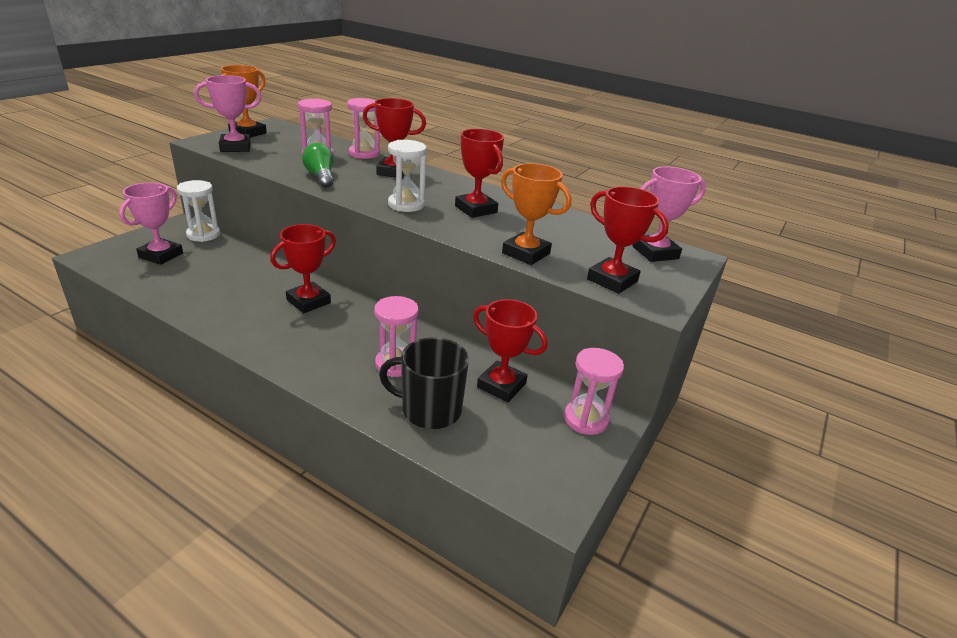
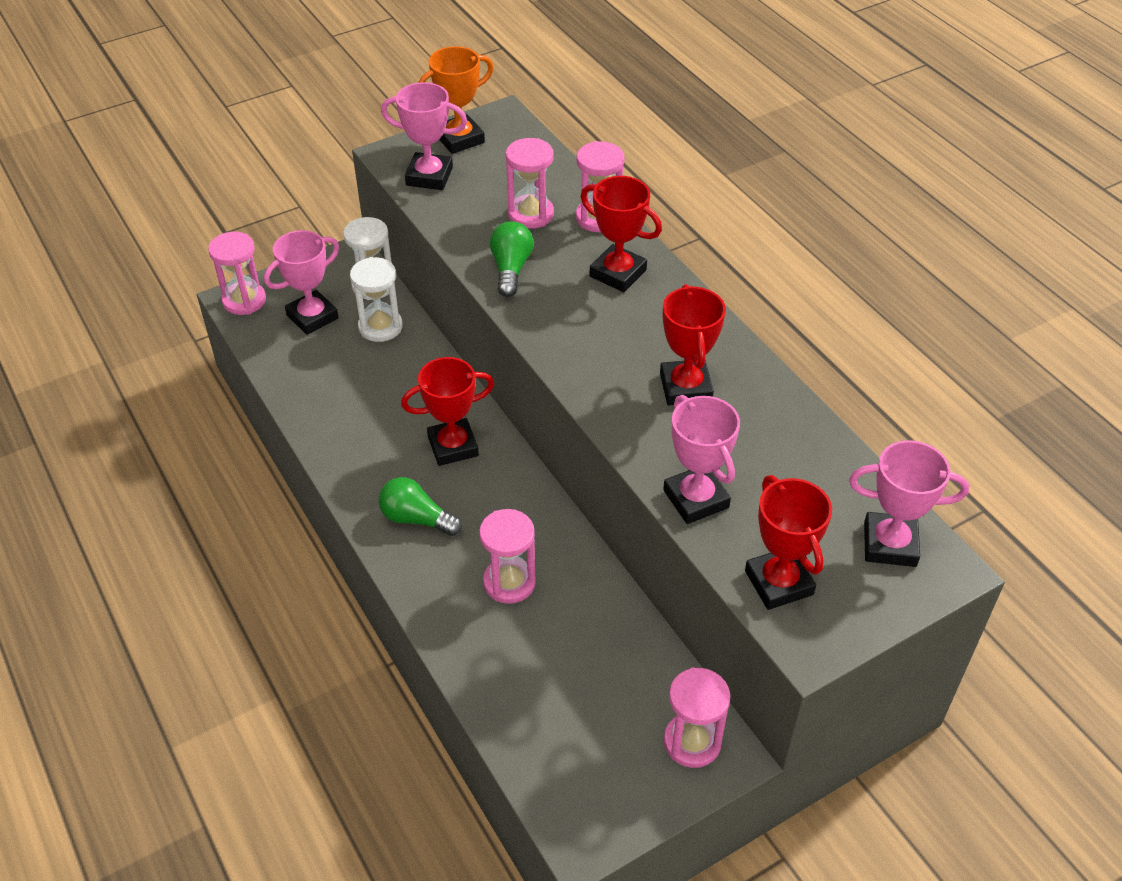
camera: 30 degrees right, 15 degrees up
(97, 255) = (244, 300): none -> pink hourglass
(302, 345) = (416, 518): none -> green light bulb
(406, 205) = (594, 357): white hourglass -> white hourglass (380, 327)
(430, 410) = (514, 663): black mug -> none
(501, 385) = (618, 657): red trophy -> none
(526, 253) = (696, 499): orange trophy -> pink trophy

